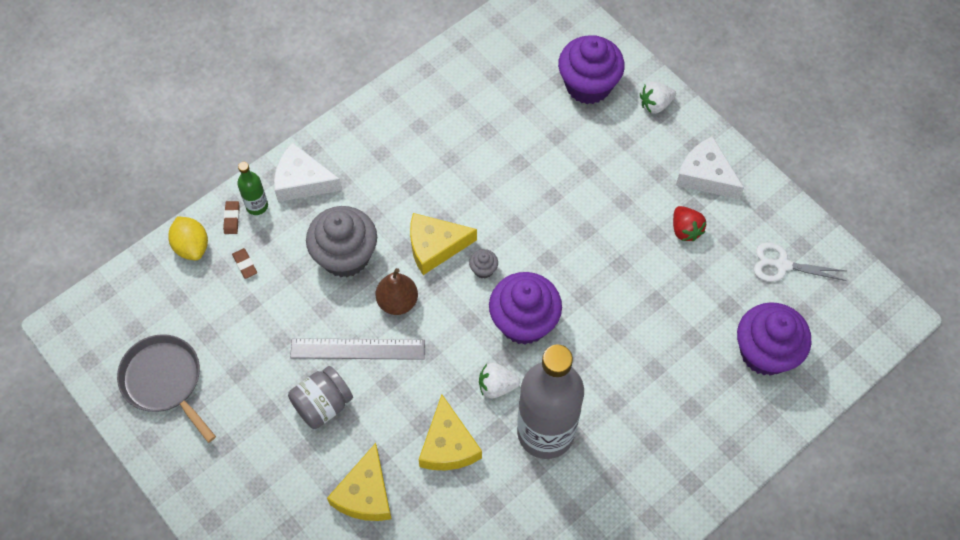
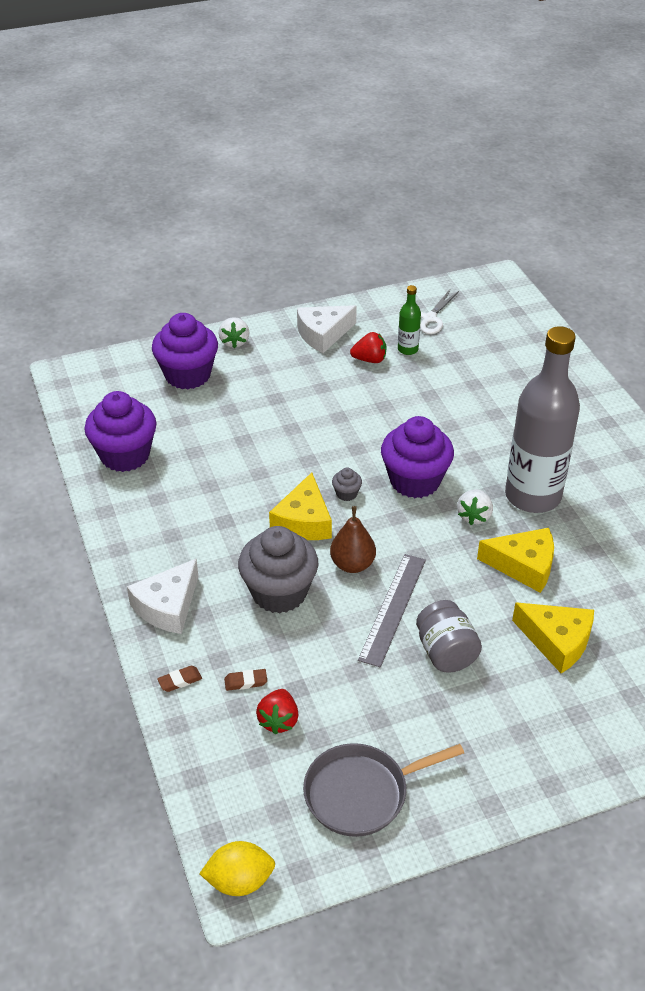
camera: 70 degrees left, 20 degrees down
(192, 246) = (196, 727): yellow lemon -> yellow lemon (239, 881)
(215, 301) = (278, 720): none -> red strawberry
(232, 219) = (180, 680): brown eraser -> brown eraser turned 45 degrees counterclockwise
(257, 206) = (176, 653): green bottle -> green bottle (407, 349)
(765, 352) = (504, 350): purple cupcake -> purple cupcake (125, 455)

